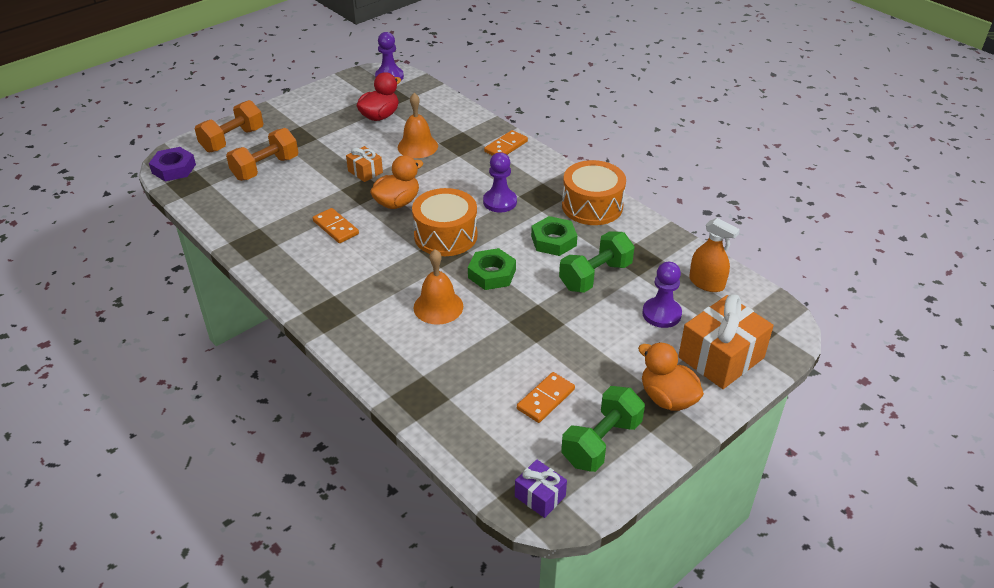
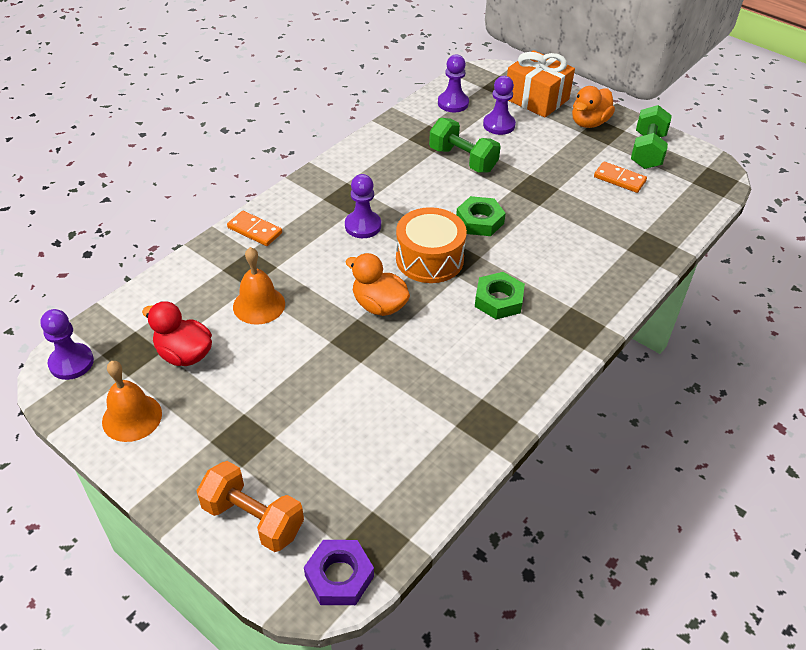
camera: 100 degrees left, 5 degrees up
(265, 168) = (324, 454): orange dumbbell -> none
(336, 227) = (437, 350): orange domino -> none
(365, 172) = (320, 345): orange gift -> none
(438, 307) = (538, 251): orange bell -> orange bell (132, 417)
(540, 496) = (710, 176): purple gift -> none
(553, 241) = (419, 186): green nut -> green nut (498, 300)
(592, 206) = (358, 165): orange drum -> none
(601, 442) = (647, 151): green dumbbell -> green dumbbell turned 75 degrees clockwise
(706, 283) = (453, 103): orange spray bottle -> purple pawn

